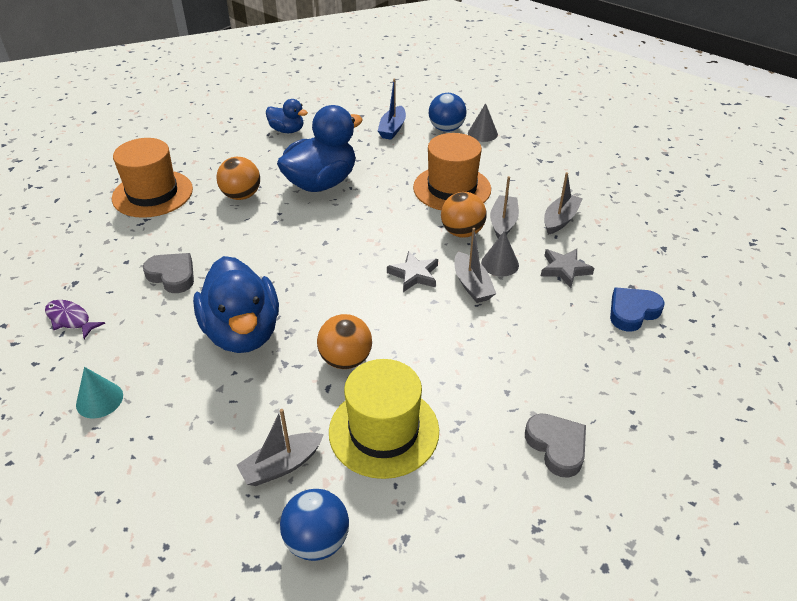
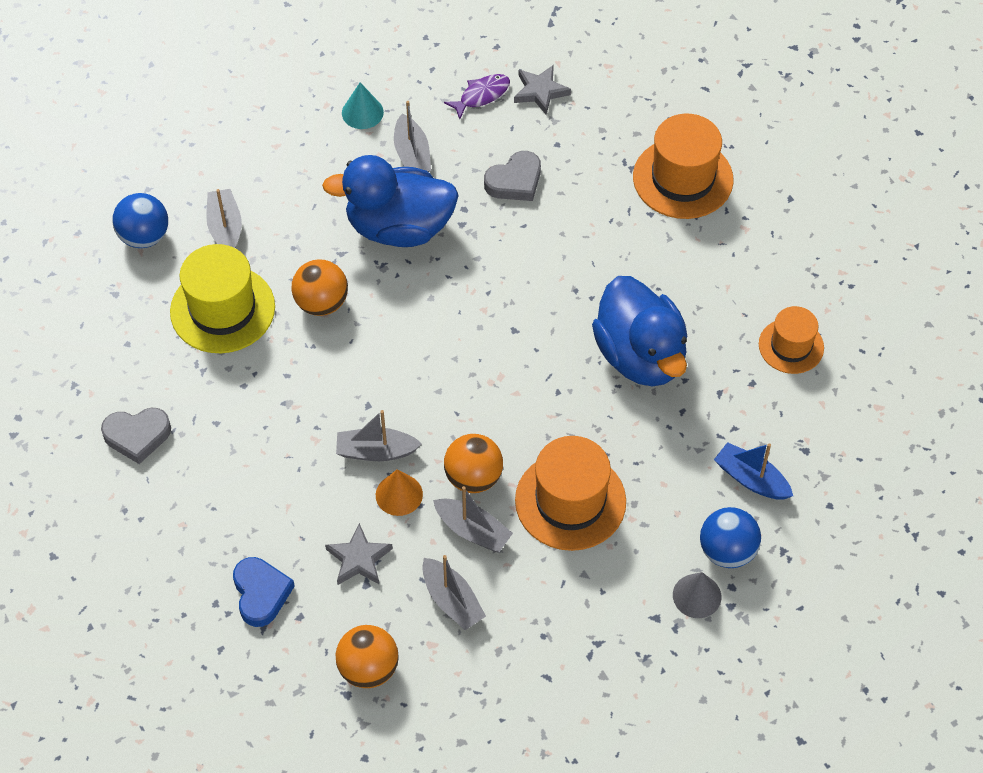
camera: 110 degrees right, 15 degrees up
(152, 347) = (412, 154): none -> grey boat
(241, 196) = (644, 266): orange ball -> orange ball (368, 669)
(287, 130) = (791, 346): blue duck -> orange hat
(414, 274) = (419, 401): grey star -> grey star (540, 91)
(500, 264) = (399, 494): grey cone -> orange cone

